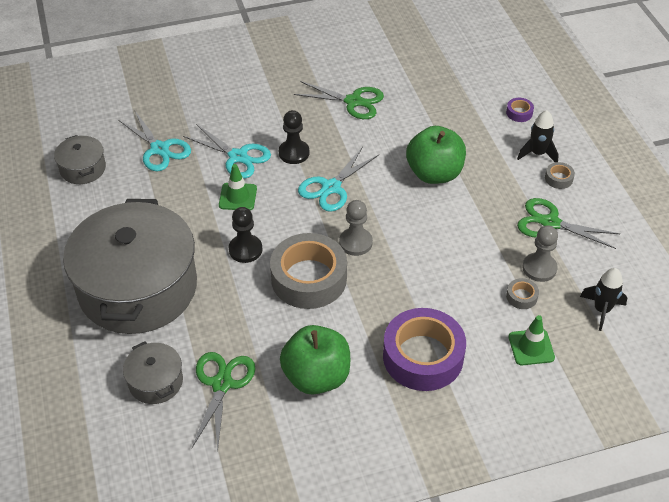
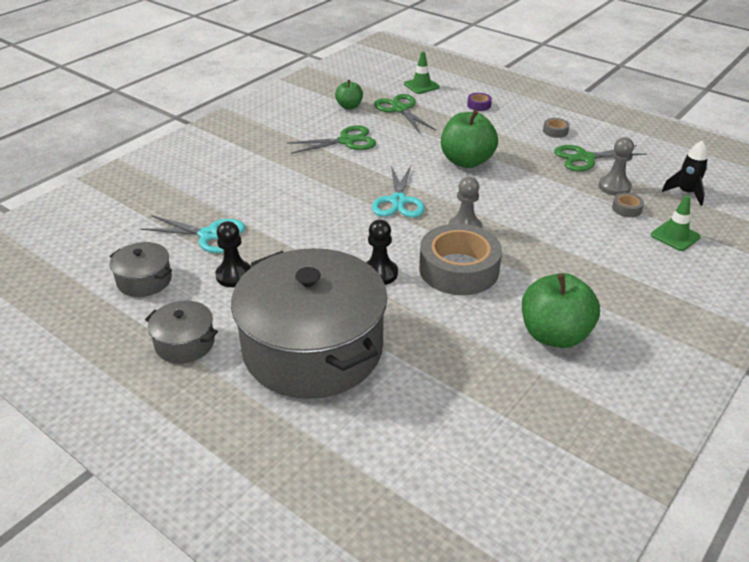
camera: 35 degrees left, 10 degrees down
(155, 381) = (421, 415): grey pot -> grey pot (184, 343)
(222, 384) = (484, 383): green scissors -> green scissors (400, 109)
(238, 157) = (291, 212): turquoise scissors -> none
(238, 197) = (326, 239): green traffic cone -> green traffic cone (421, 86)
(294, 153) = (338, 191): black pawn -> black pawn (234, 275)
(396, 61) = (349, 106): none -> green apple
(423, 356) = (613, 279): purple tape -> none
(537, 153) = (522, 123): black rocket -> none

